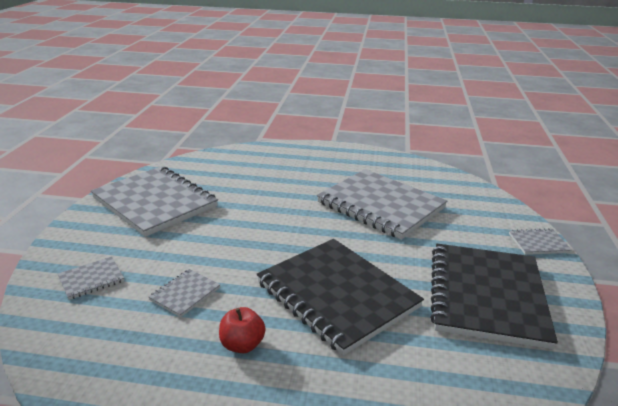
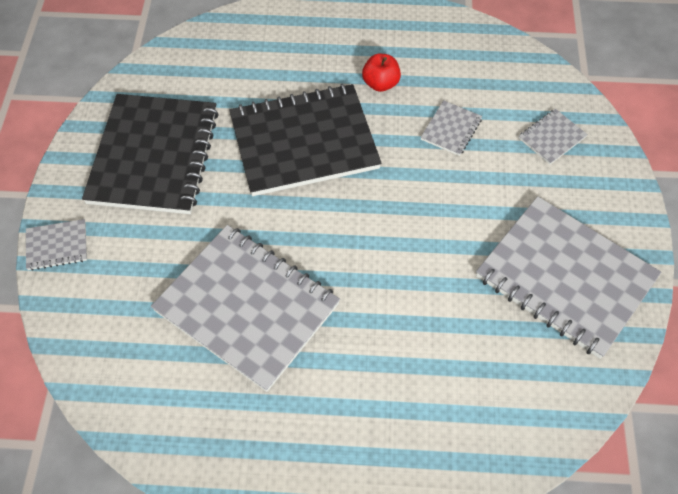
camera: 175 degrees right, 30 degrees up
(337, 295) = (304, 142): black notebook -> black notebook turned 60 degrees counterclockwise

